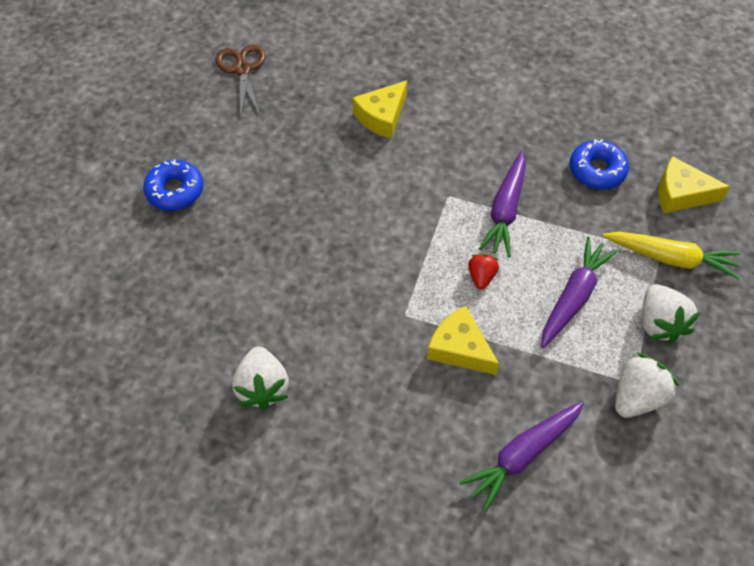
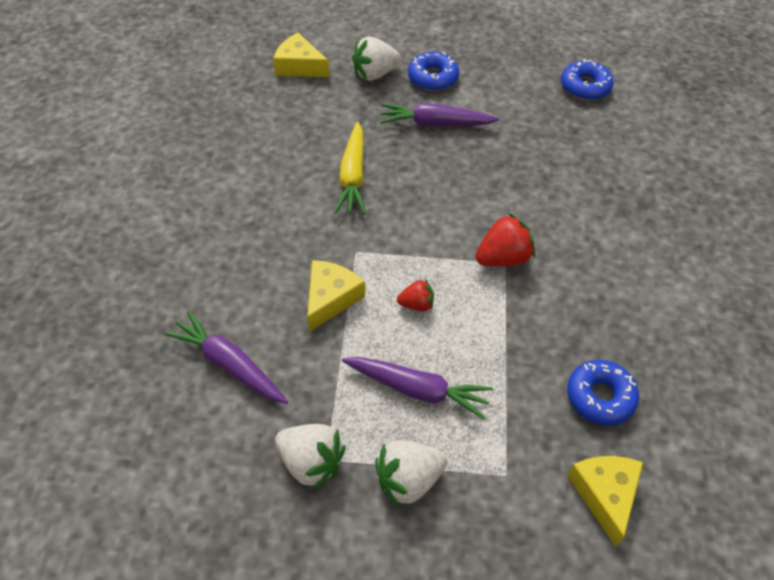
camera: 75 degrees right, 5 degrees down
(242, 69) = (585, 87): brown scissors -> blue donut
(263, 387) = (262, 171): white strawberry -> white strawberry (374, 74)
(382, 117) = (580, 194): yellow cheese -> yellow cheese (299, 66)
(442, 196) = (503, 258): none -> red strawberry
(505, 210) = (506, 314): purple carrot -> purple carrot (435, 124)
(670, 258) = (503, 488): yellow carrot -> yellow carrot (353, 176)

